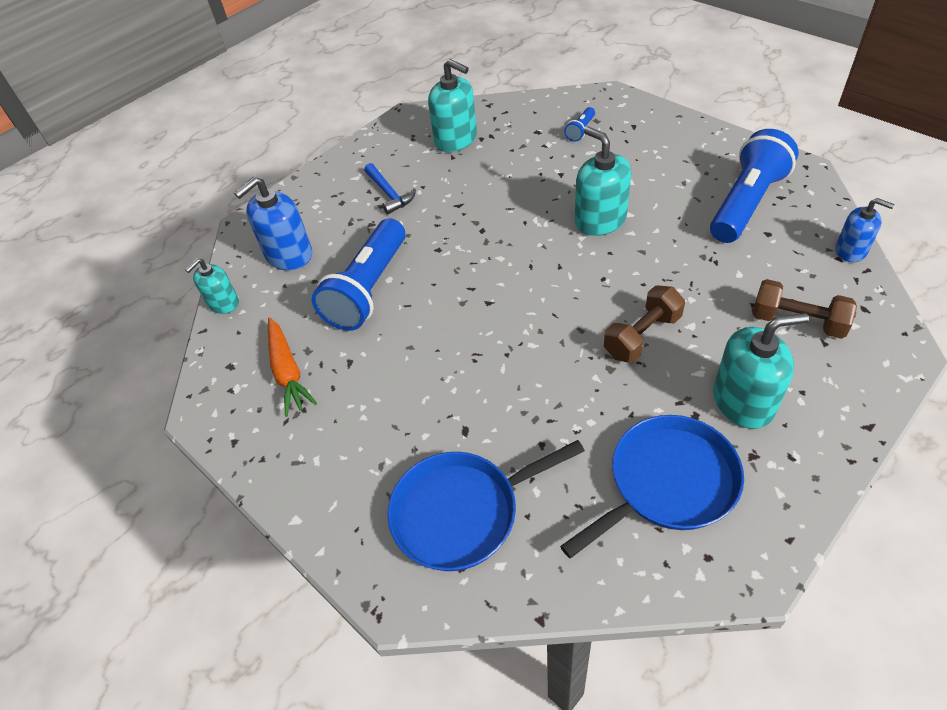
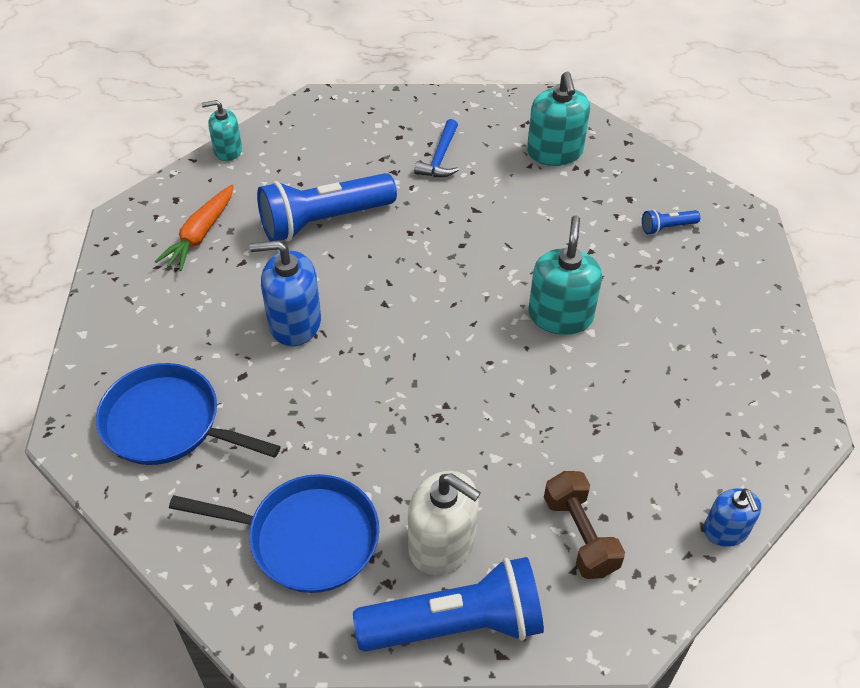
camera: 40 degrees right, 0 degrees up
(289, 255) = (311, 149): blue soap dispenser -> blue soap dispenser (294, 323)
(642, 336) = (448, 429): brown dumbbell -> none
(743, 401) = (442, 544): turquoise soap dispenser -> white soap dispenser
(746, 203) = (703, 410): blue flashlight -> blue flashlight (456, 624)

